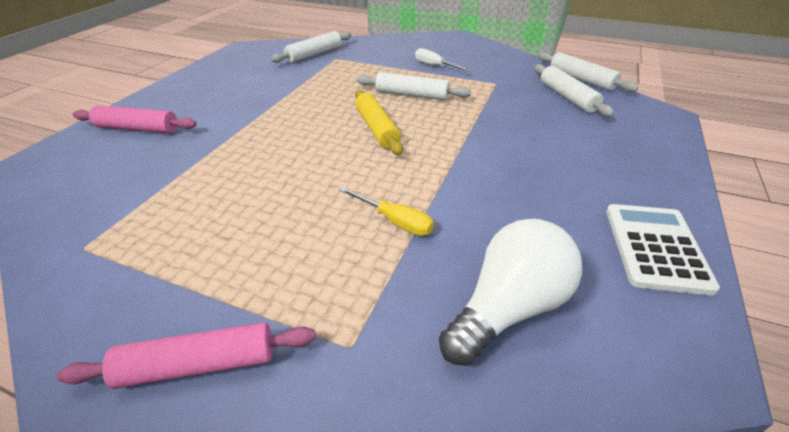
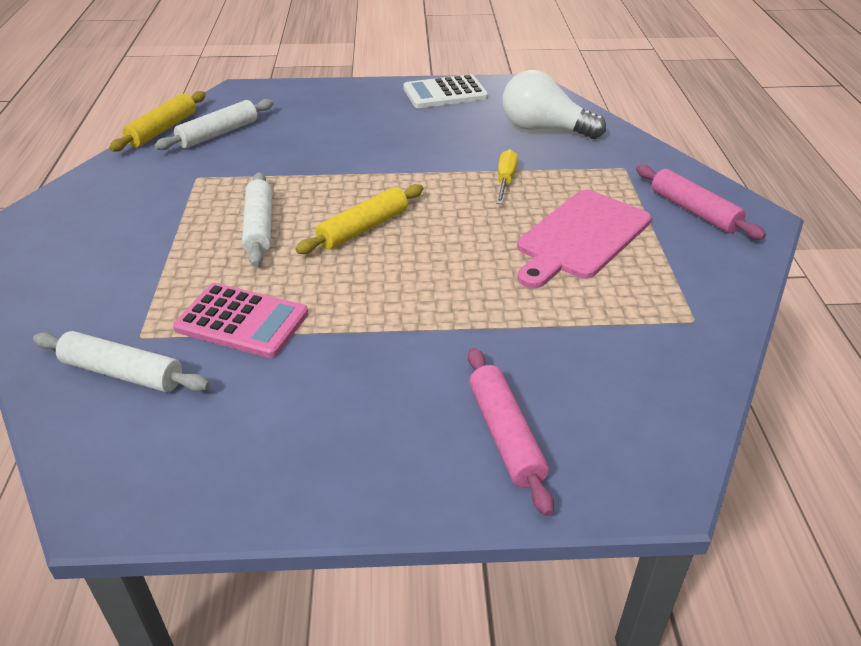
camera: 115 degrees left, 0 degrees up
(256, 233) = (581, 237): none -> pink cutting board
(320, 80) = (242, 321): none -> pink calculator
(435, 66) = (148, 230): white screwdriver -> none
(581, 79) = (162, 129): white rolling pin -> yellow rolling pin

